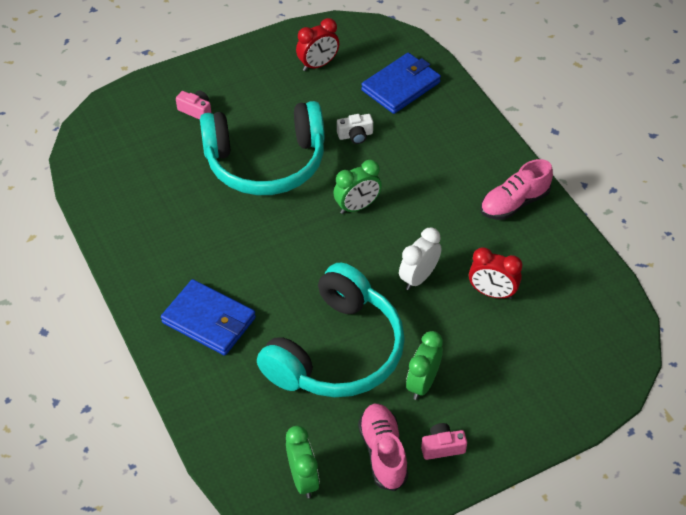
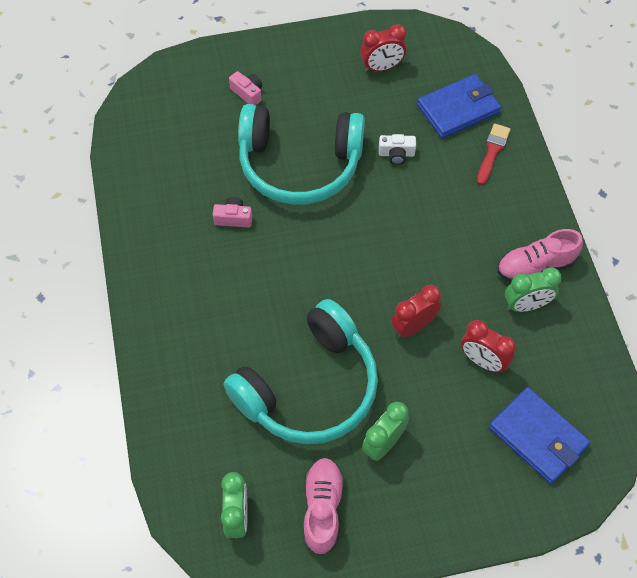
camera: 15 degrees right, 10 degrees up
(209, 320) = (196, 323): blue wallet -> blue wallet (538, 437)
(357, 206) = (375, 234): green clock -> green clock (526, 305)
(418, 278) = (413, 326): white clock -> red clock
(442, 447) = (382, 518): pink camera -> pink camera (233, 218)
(444, 116) = (492, 152): none -> red brush

